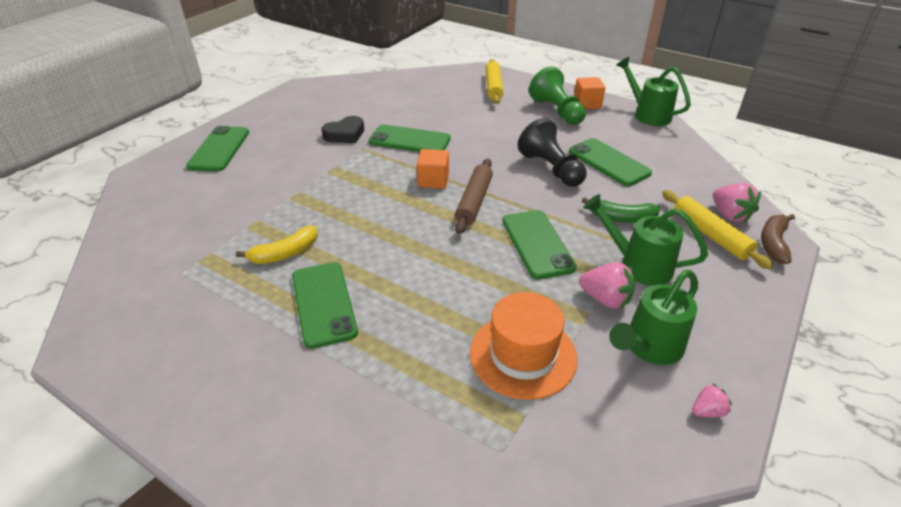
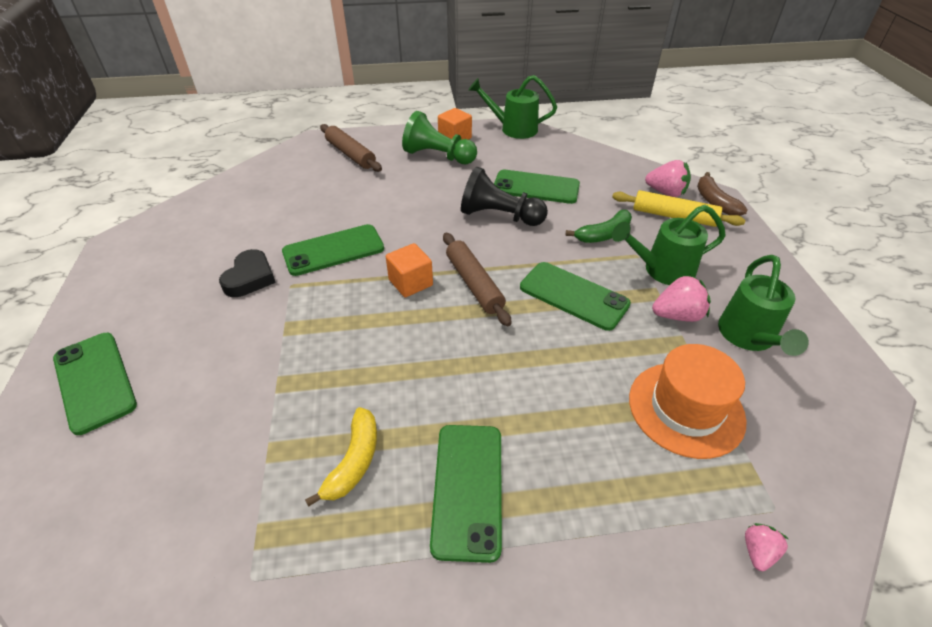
camera: 40 degrees left, 5 degrees up
(323, 304) = (467, 489): green phone -> green phone turned 60 degrees clockwise
(493, 87) = (350, 154): yellow rolling pin -> brown rolling pin
(707, 411) = (834, 364): pink strawberry -> pink strawberry (758, 552)

